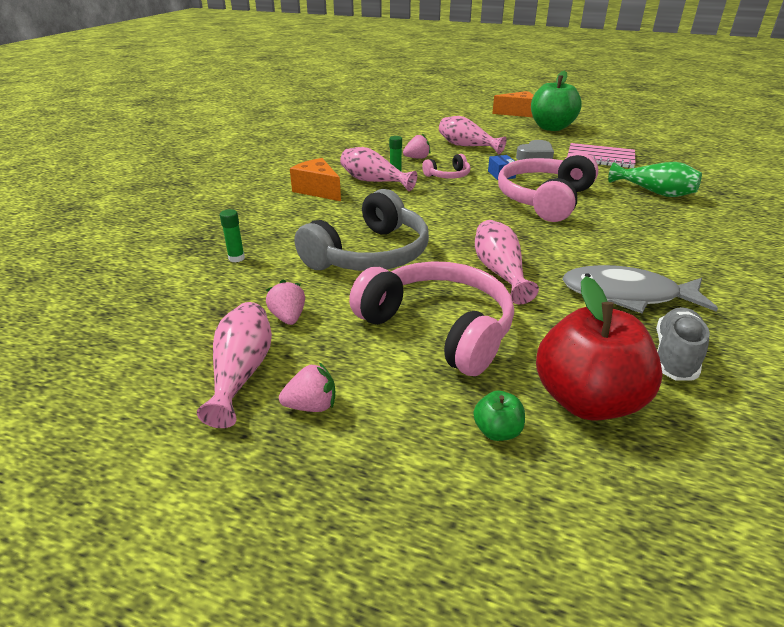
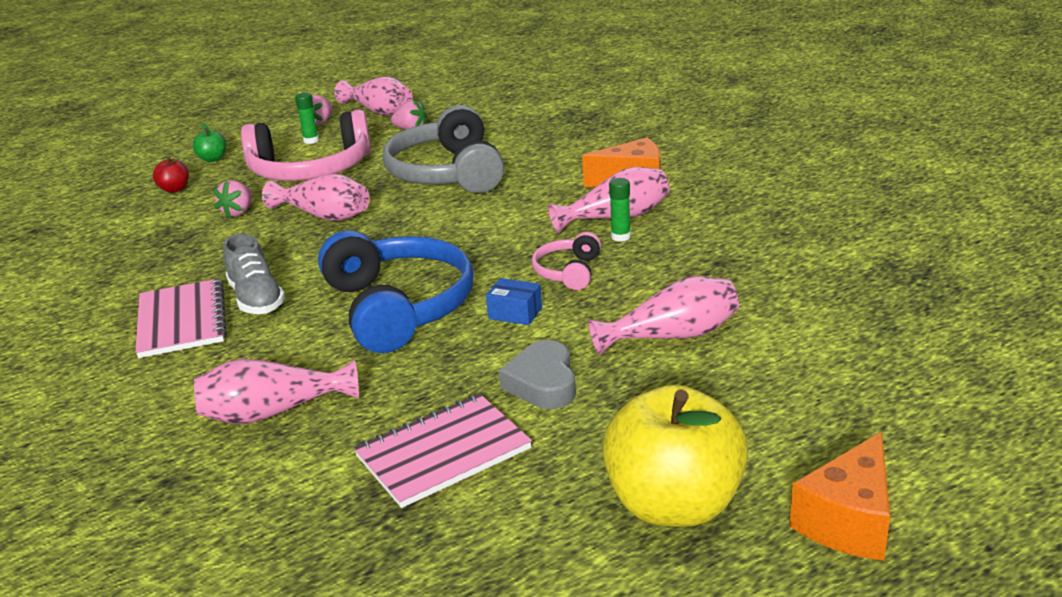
camera: 130 degrees right, 5 degrees down
(236, 258) = (526, 126): green glue stick -> green glue stick (311, 141)
(417, 158) = (667, 272): pink strawberry -> pink strawberry (238, 212)
(544, 199) = (399, 307): pink headphones -> blue headphones
(551, 128) = (674, 504): green apple -> yellow apple
(587, 400) = (174, 189): red apple -> red apple, size x0.42
(627, 295) = (197, 255): grey fish -> none
(654, 192) = (273, 412): green vase -> pink vase
(673, 252) = (181, 321): none -> pink notebook
(675, 356) = (130, 235): grey shoe -> grey shoe (256, 299)

